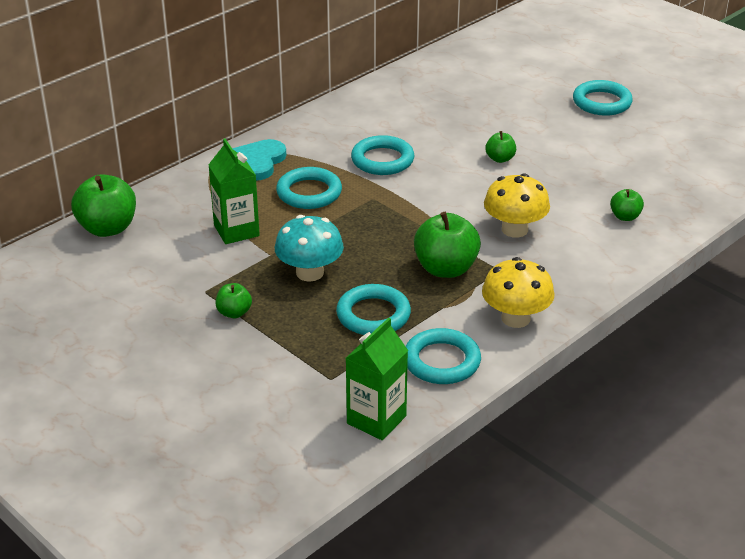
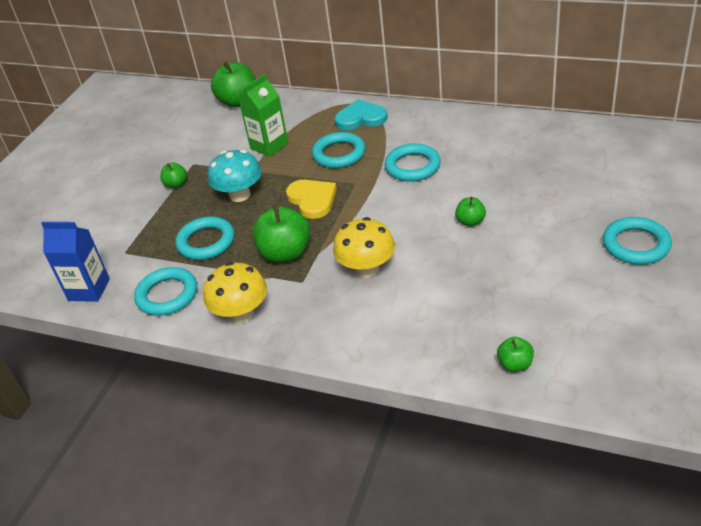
camera: 70 degrees right, 5 degrees up
(372, 230) = (312, 200): none -> yellow heart
(376, 420) = (89, 289): green carton -> blue carton
(625, 217) = (439, 327): green apple -> green apple (515, 364)

